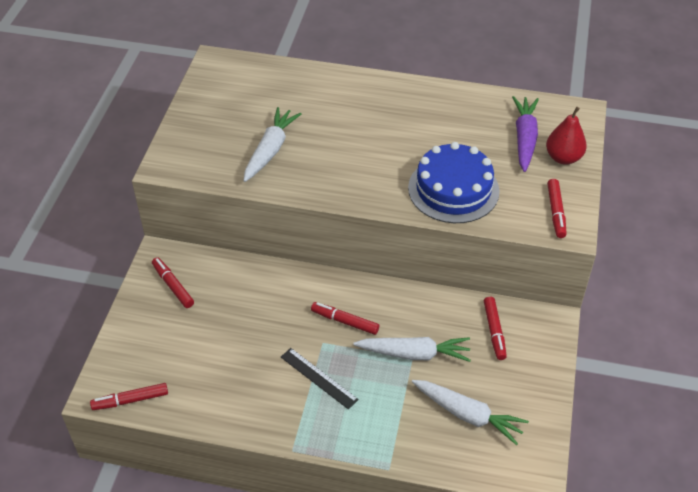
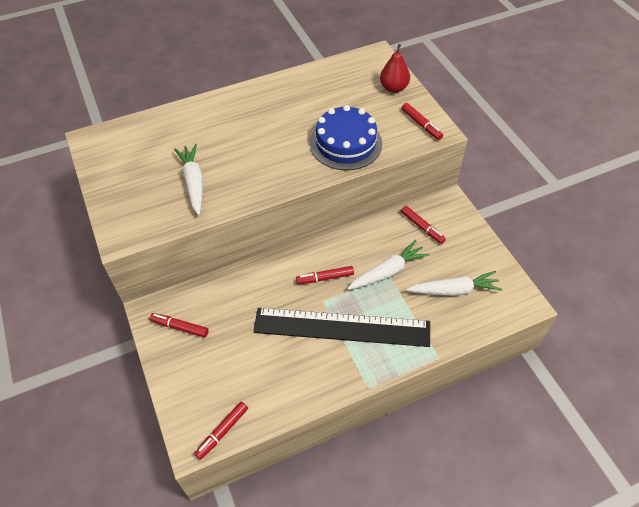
camera: 35 degrees left, 5 degrees up
(319, 378) = (342, 327): black ruler -> black ruler, size x2.30
(524, 138) = (359, 87): purple carrot -> none

